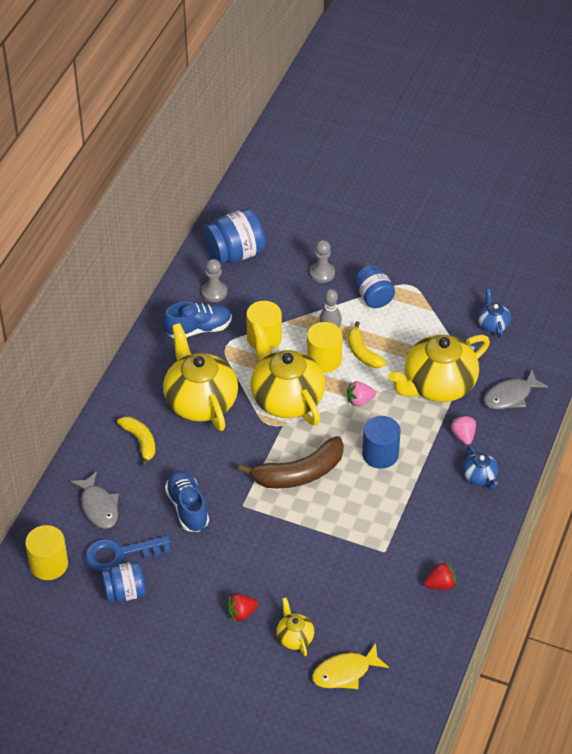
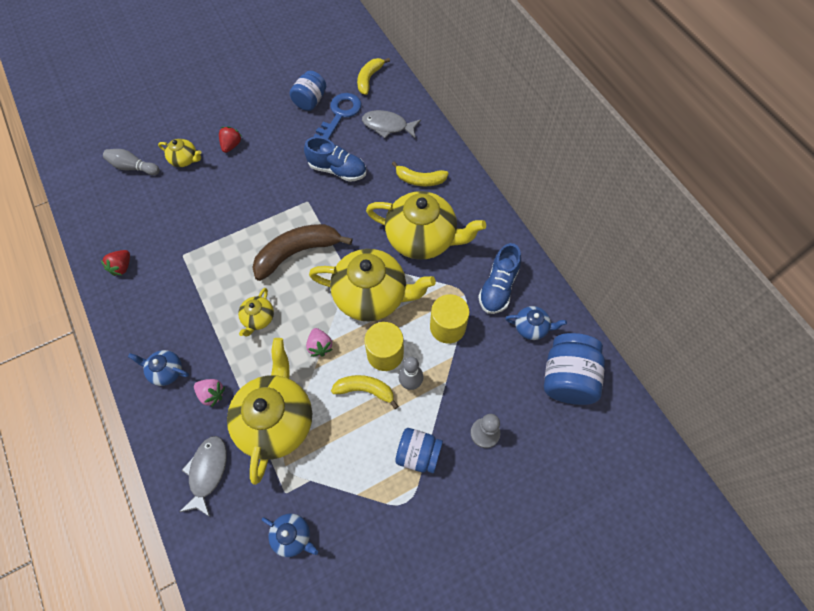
camera: 130 degrees right, 15 degrees up
(49, 564) = (369, 79): yellow cylinder -> yellow banana
(214, 292) = (531, 327): grey pawn -> blue teapot
(299, 473) = (297, 253): brown banana -> brown banana turned 45 degrees clockwise
(345, 672) = (133, 167): yellow fish -> grey bowling pin
(359, 401) = (320, 346): pink strawberry -> pink strawberry turned 135 degrees clockwise
(380, 454) = (258, 318): blue cylinder -> yellow teapot

